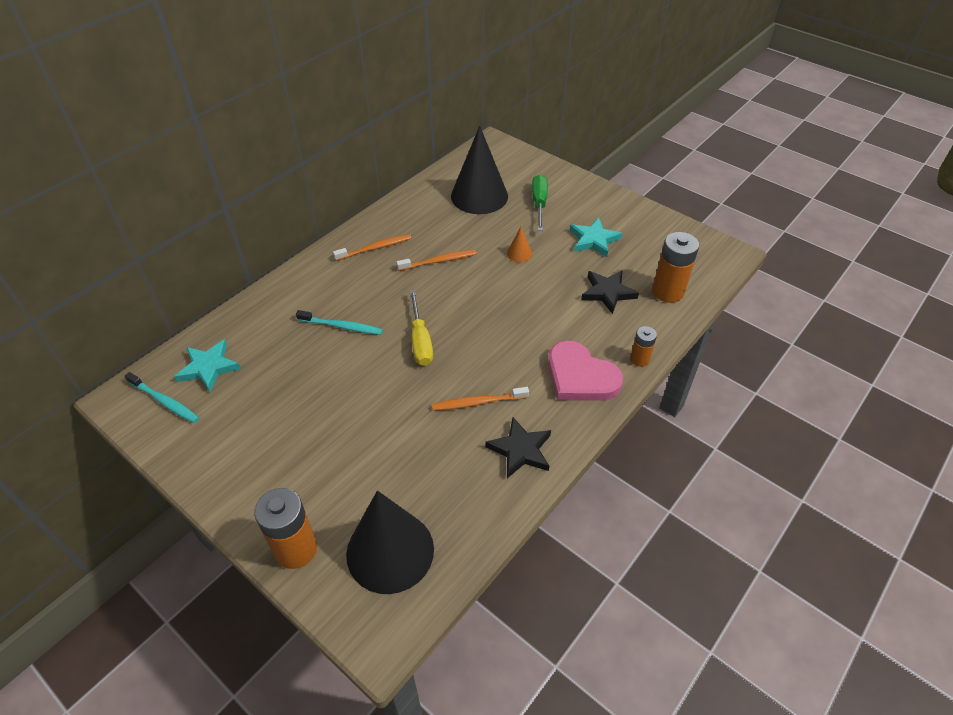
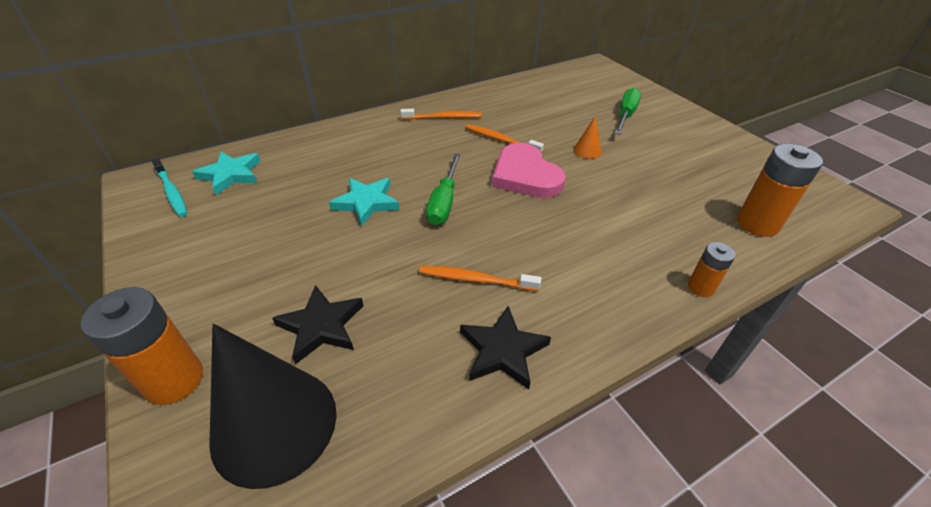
camera: 20 degrees right, 5 degrees down
(342, 326) = (374, 171): turquoise toothbrush -> none
(420, 341) = (444, 202): yellow screwdriver -> green screwdriver
(439, 261) = (500, 140): orange toothbrush -> orange toothbrush turned 150 degrees counterclockwise
(479, 196) = (565, 98): black cone -> none
(580, 377) = (614, 286): pink heart -> pink heart (525, 175)
(594, 240) = (676, 156): turquoise star -> turquoise star (366, 202)
(608, 292) = (678, 207): black star -> black star (321, 326)

